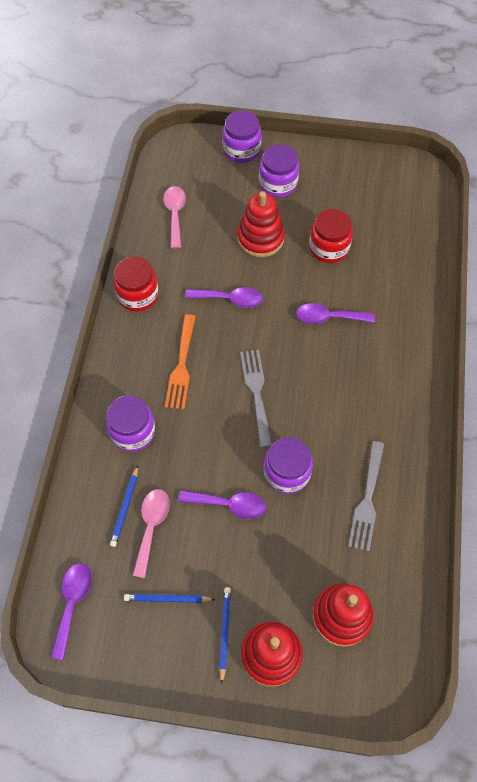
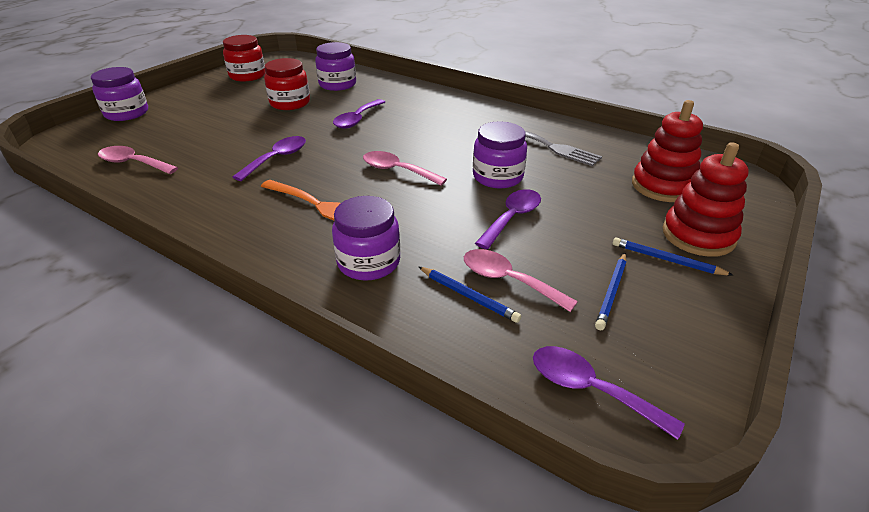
camera: 65 degrees left, 25 degrees down
(138, 295) = (194, 211): red jar -> red jar (247, 75)
(256, 393) = (397, 170): grey fork -> pink spoon
(260, 238) = (234, 128): red stacking toy -> none
(278, 184) = (192, 107): purple jar -> purple jar (337, 84)

